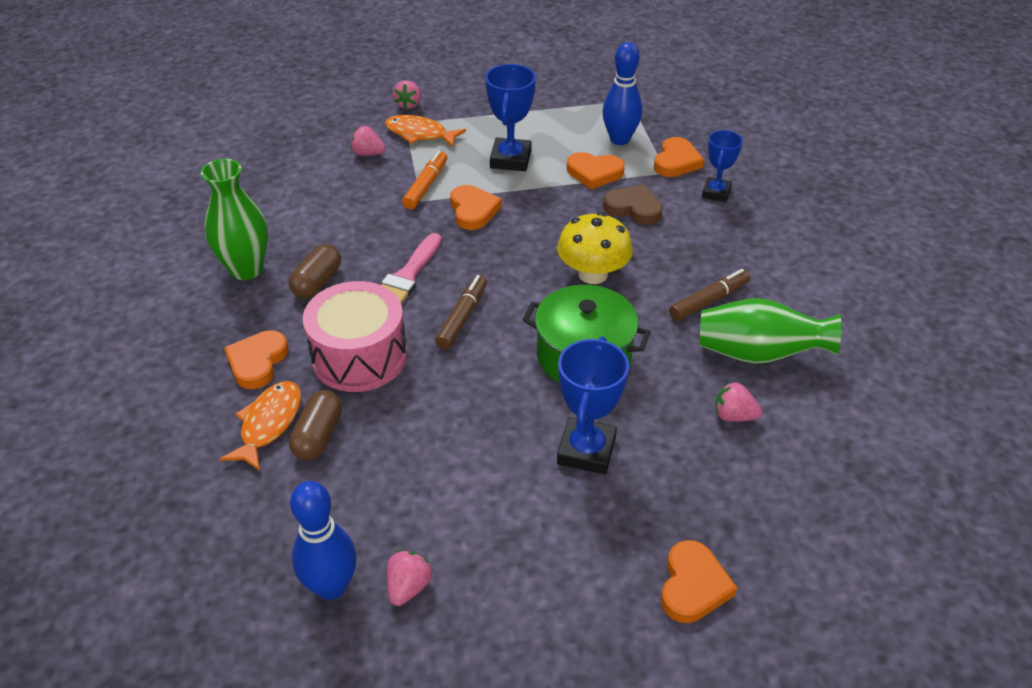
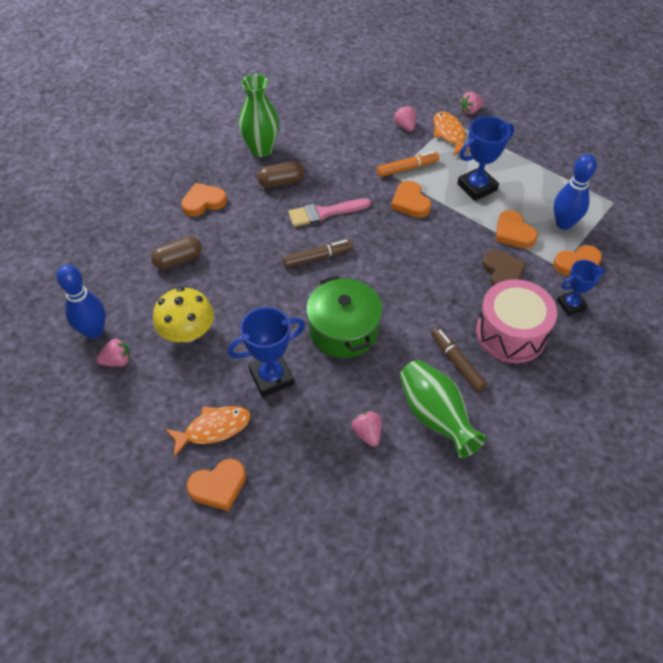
camera: 50 degrees right, 10 degrees up
(269, 424) = (169, 236): orange fish -> orange fish (213, 429)
(359, 356) = (246, 237): pink drum -> pink drum (511, 333)
(473, 210) = (410, 202): orange heart -> orange heart turned 120 degrees clockwise
(593, 274) = (417, 291): yellow mushroom -> yellow mushroom (187, 332)
(709, 301) = (457, 363): brown marker -> brown marker turned 135 degrees counterclockwise

